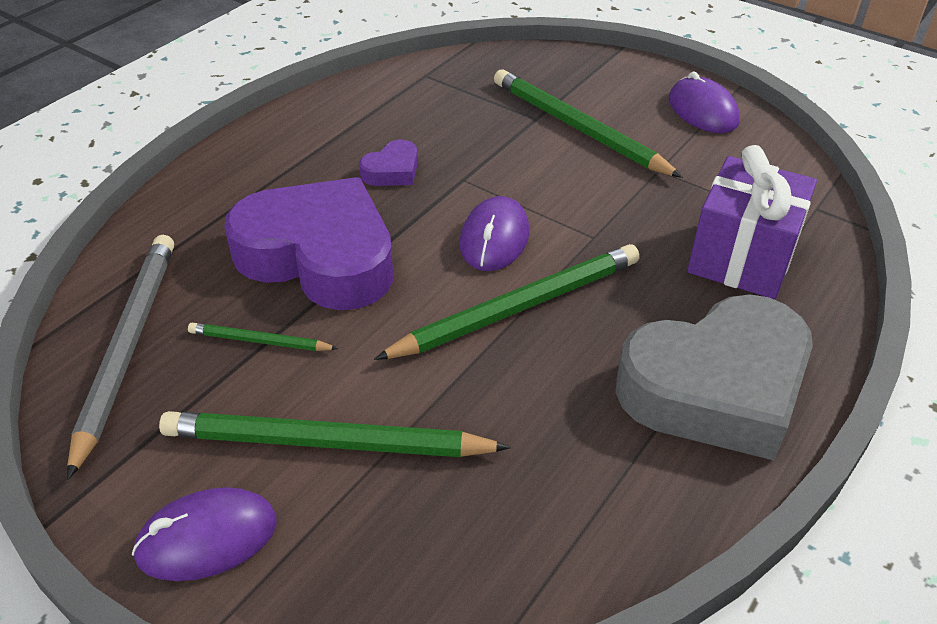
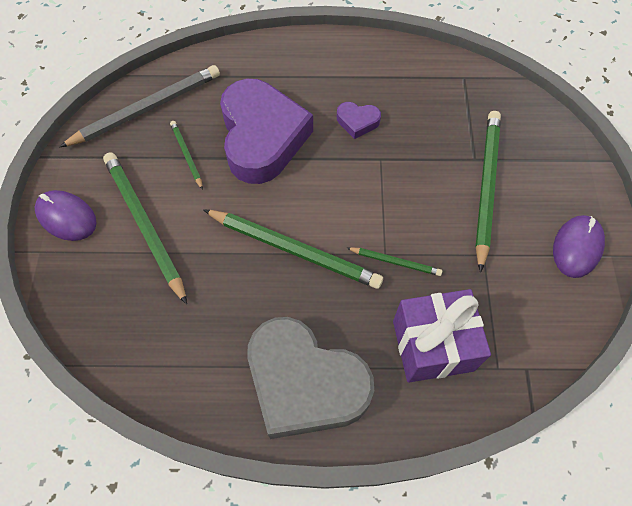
camera: 55 degrees right, 20 degrees up
(494, 239) = (341, 205): purple mouse -> none
(611, 234) = (395, 262): none -> green pencil

